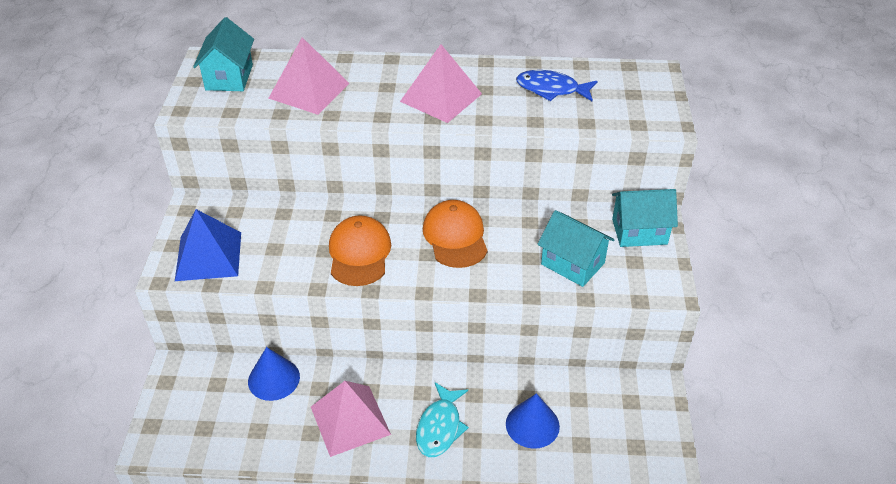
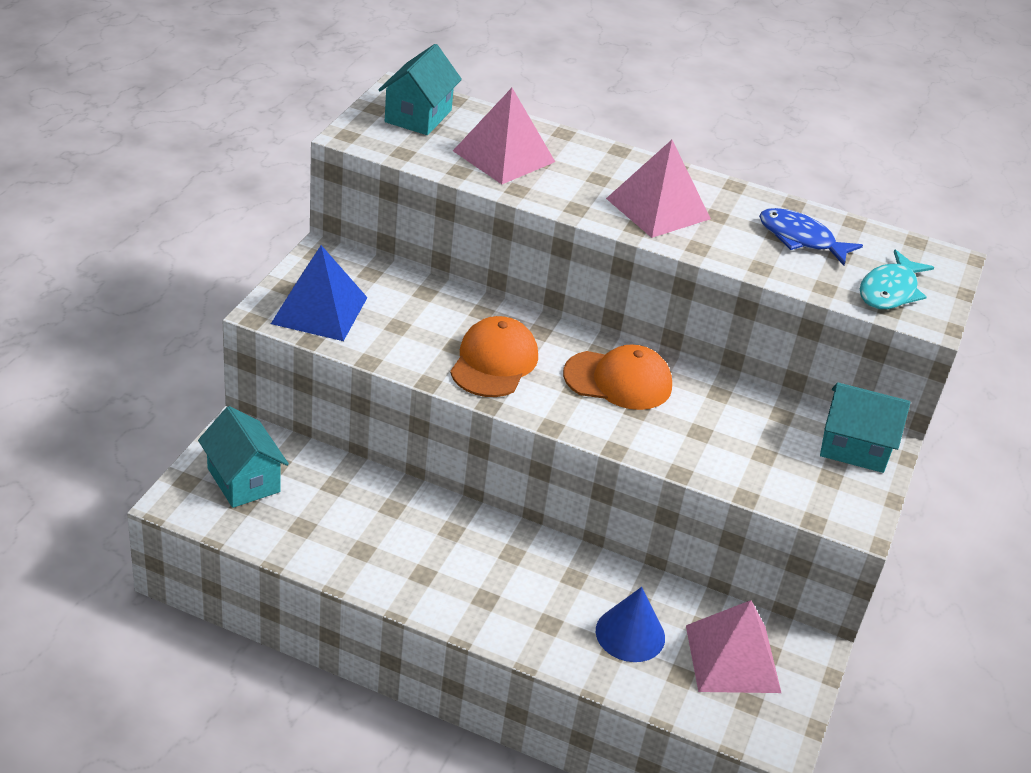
camera: 15 degrees right, 5 degrees down
(274, 379) = (344, 480): blue cone -> none
(350, 420) = (413, 553): pink pyramid -> pink pyramid (732, 658)
(440, 427) = (516, 597): turquoise fish -> turquoise fish (890, 291)
(455, 237) = (618, 380): orange cap -> orange cap turned 90 degrees clockwise
(572, 264) = (749, 455): turquoise house -> turquoise house (243, 480)

